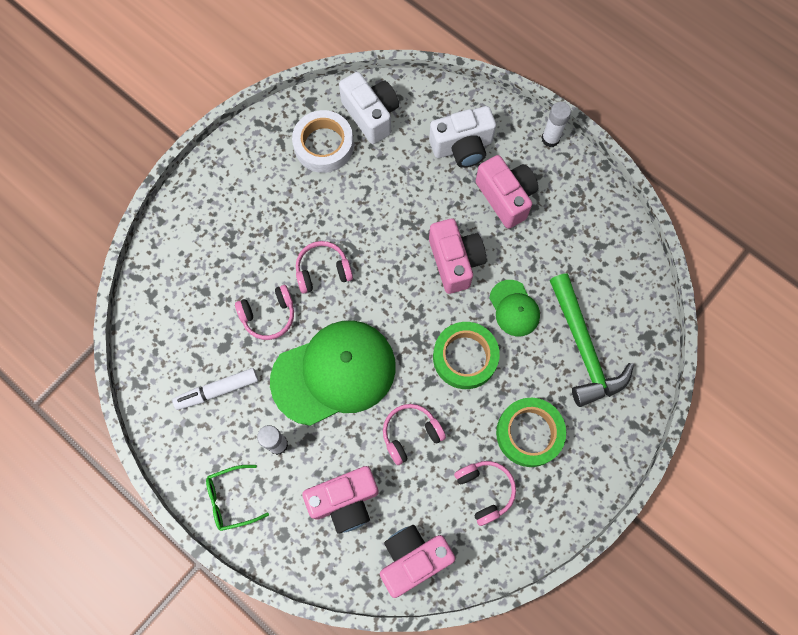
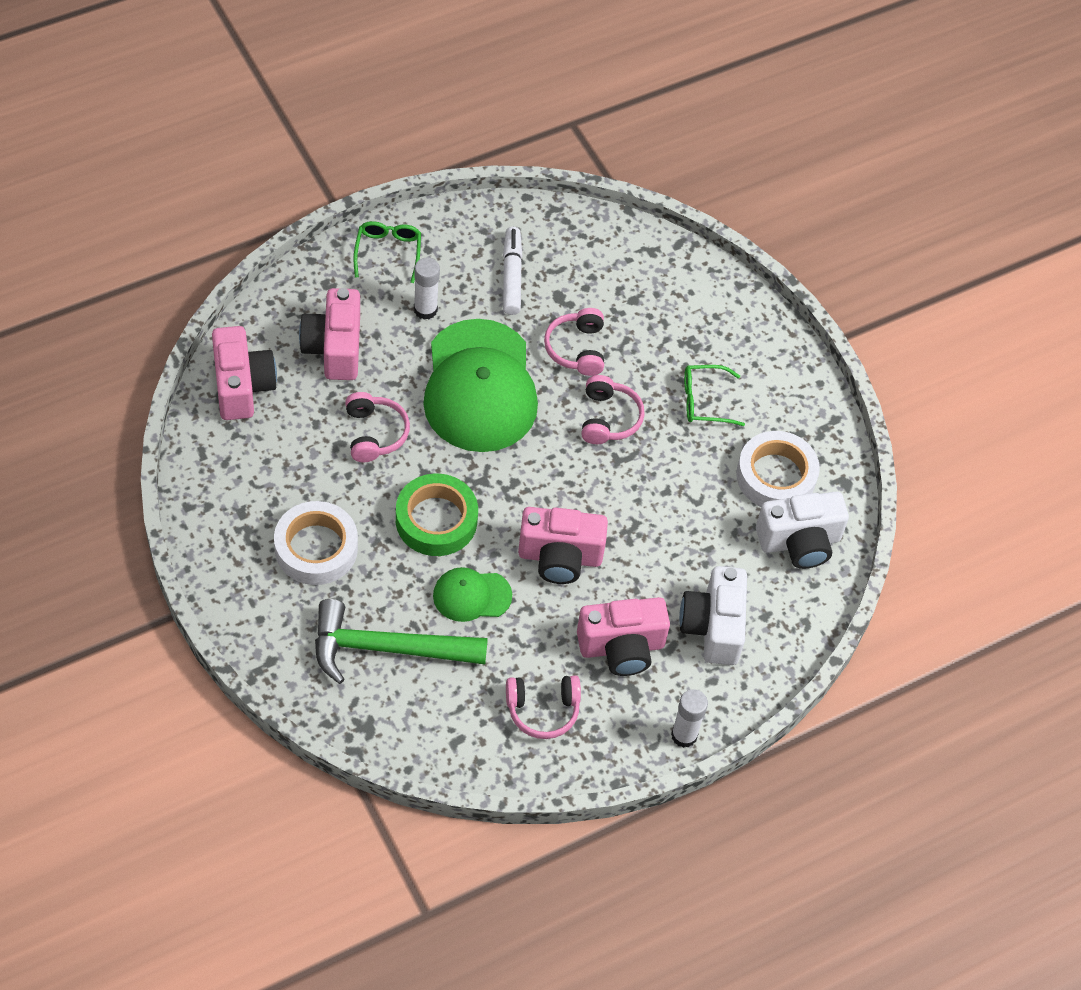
camera: 105 degrees right, 15 degrees down
(279, 211) = (704, 401): none -> green glasses
(485, 490) = (276, 479): pink headphones -> pink headphones (543, 710)
(529, 433) = (316, 548): green tape -> white tape

